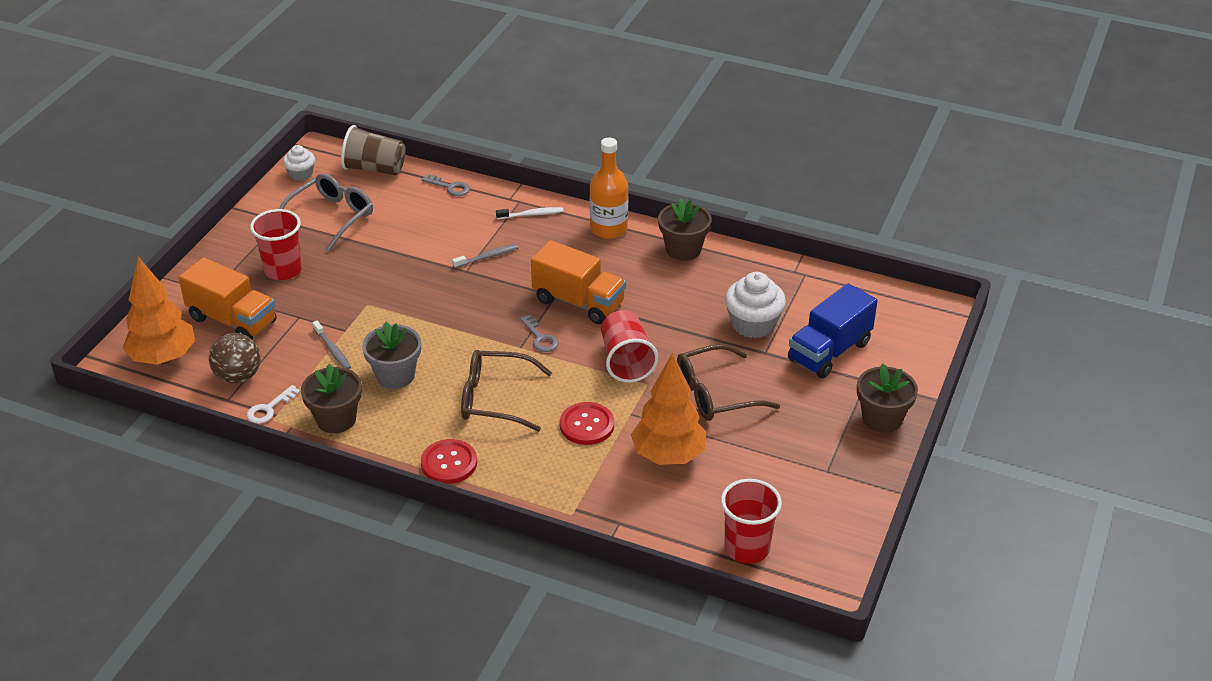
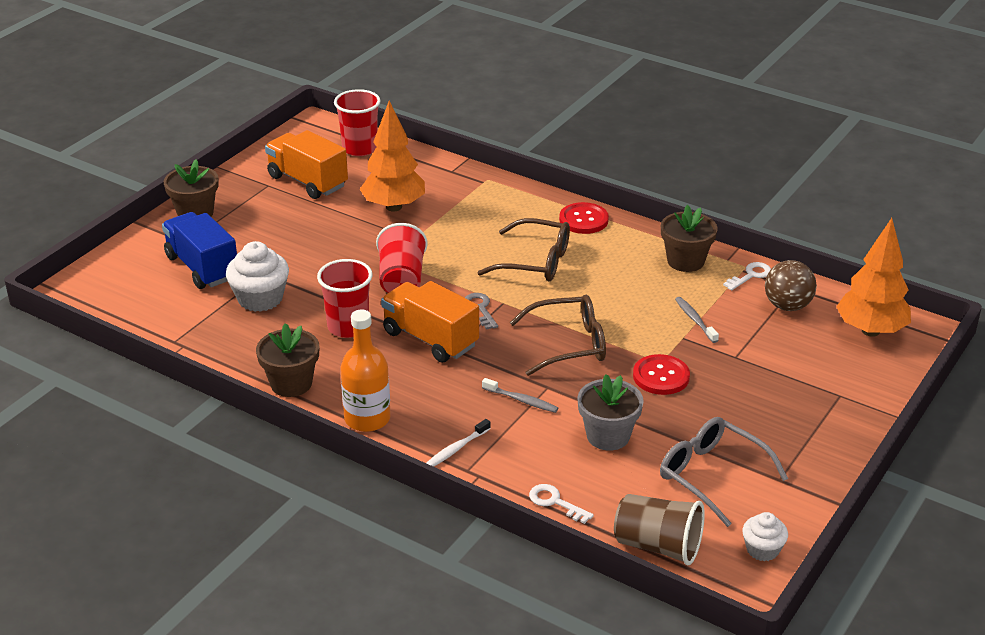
camera: 170 degrees left, 5 degrees down
(232, 320) = (807, 360): orange truck -> orange truck (307, 181)
(283, 270) = (762, 411): red cup -> red cup (348, 327)
(331, 217) = (711, 475): grey glasses -> grey glasses turned 90 degrees clockwise
(395, 375) = (630, 290): grey flower pot -> grey flower pot (608, 436)
(449, 187) = (555, 502): grey key -> white key
(487, 257) = (521, 400): grey toothbrush -> grey toothbrush turned 135 degrees counterclockwise
(531, 214) = (456, 449): white toothbrush -> white toothbrush turned 45 degrees counterclockwise
(587, 425) = (456, 234): red button -> red button (661, 376)
(715, 394) = (330, 245): brown glasses -> brown glasses (569, 344)
(829, 351) = (202, 267): blue truck -> blue truck turned 90 degrees counterclockwise

